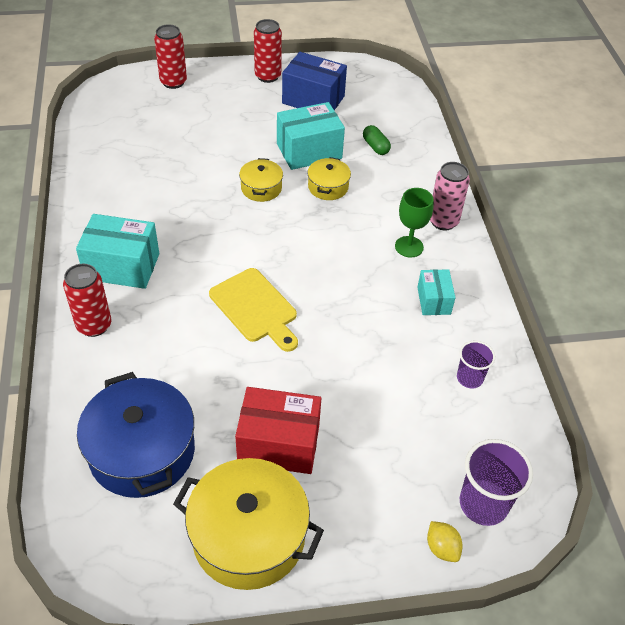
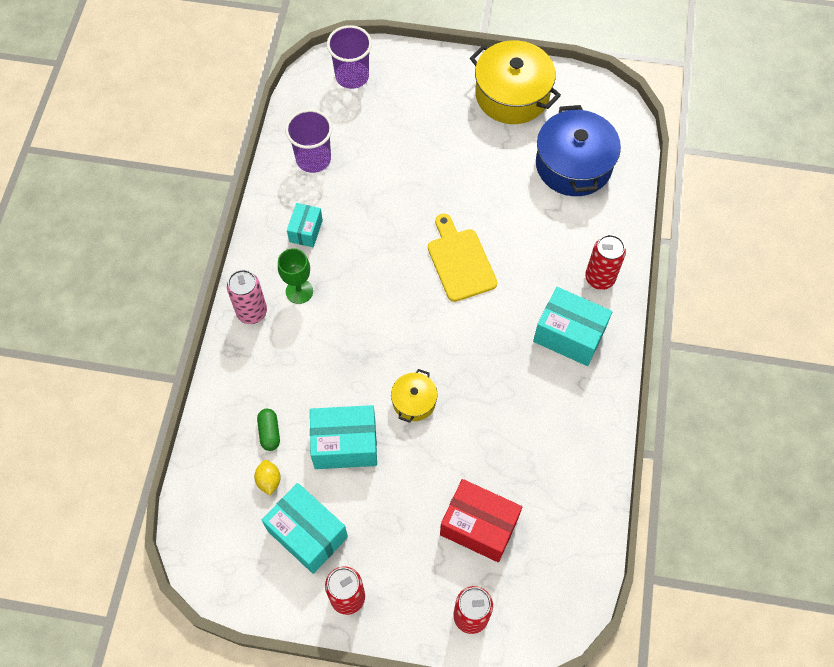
camera: 160 degrees left, 15 degrees up
(279, 444) = (475, 146): red box -> red box (479, 526)
(313, 100) = (307, 534): blue box -> turquoise box
(328, 187) = (345, 385): yellow pot -> none
(442, 548) = (392, 59): yellow lemon -> yellow lemon (269, 480)
(469, 378) = (313, 159): purple cup -> purple cup, size x1.64

